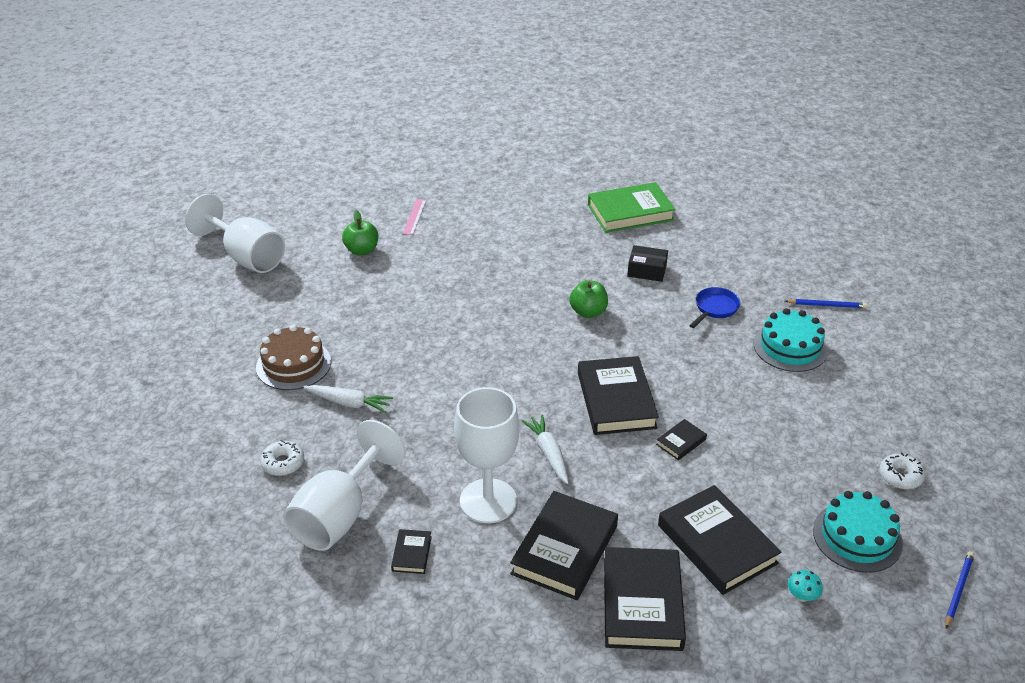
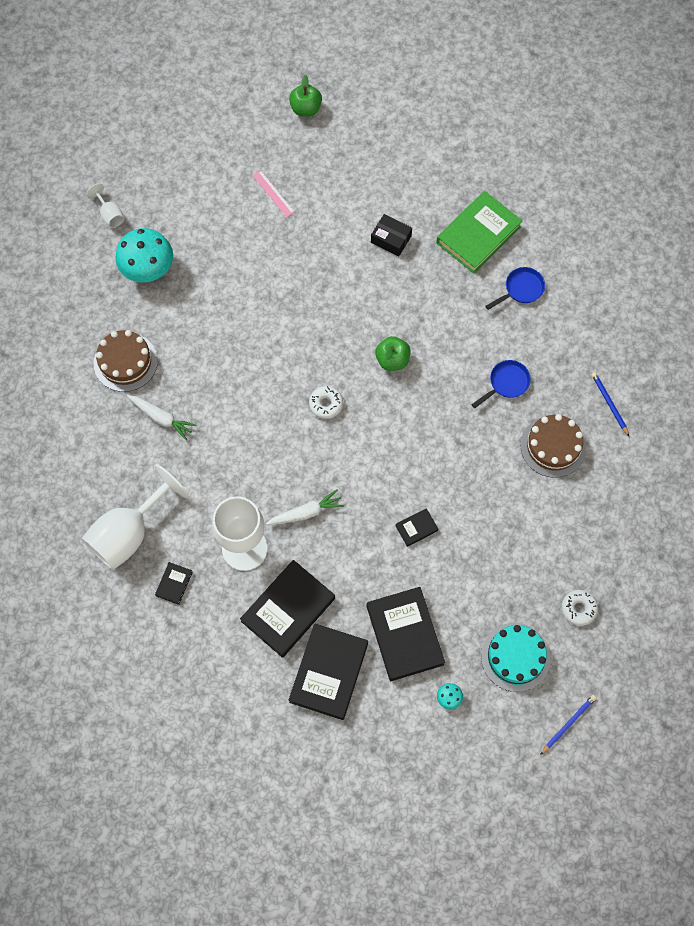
camera: 15 degrees right, 30 degrees up
(246, 257) = (110, 214): white goblet -> white goblet, size x0.45
(283, 463) = (97, 469): white donut -> white donut (326, 404)
(299, 289) = (148, 269): none -> turquoise mushroom
(362, 250) = (214, 230): green apple -> green apple (306, 109)
(414, 217) = (273, 193): pink ruler -> pink ruler turned 60 degrees counterclockwise
(548, 453) = (306, 512): white carrot -> white carrot turned 75 degrees clockwise
(616, 400) = (380, 470): black book -> none
(630, 212) = (478, 235): green book -> green book turned 45 degrees counterclockwise
(647, 270) = (464, 319): black box -> black box (391, 239)
(692, 241) = (521, 289): none -> blue pan
(790, 347) = (553, 446): turquoise cake -> brown cake
(827, 305) = (609, 404): blue pencil -> blue pencil turned 135 degrees counterclockwise

